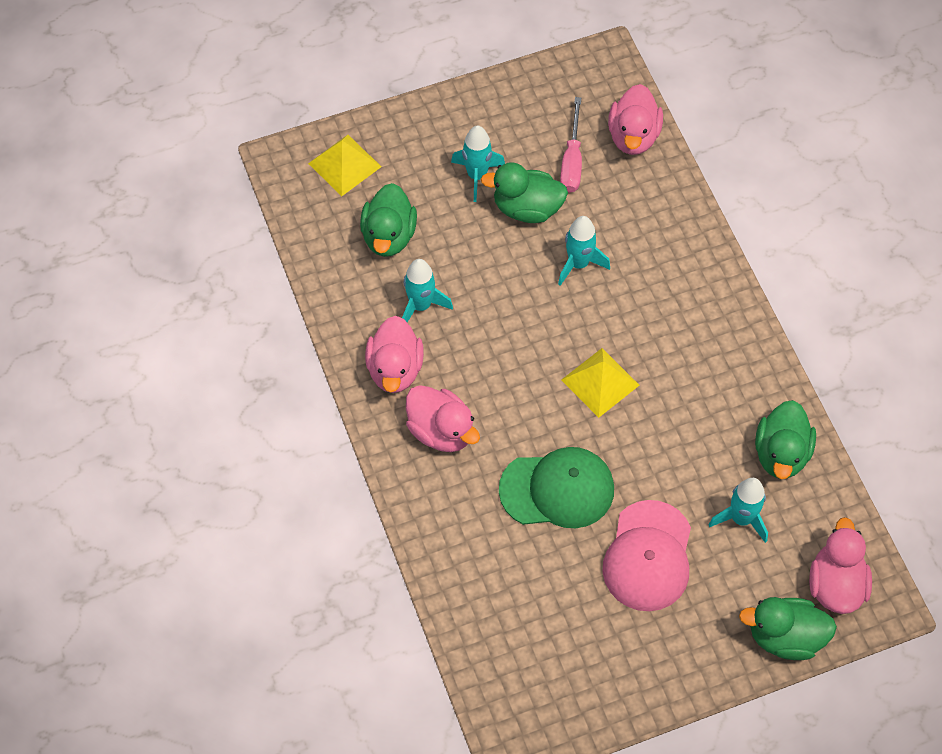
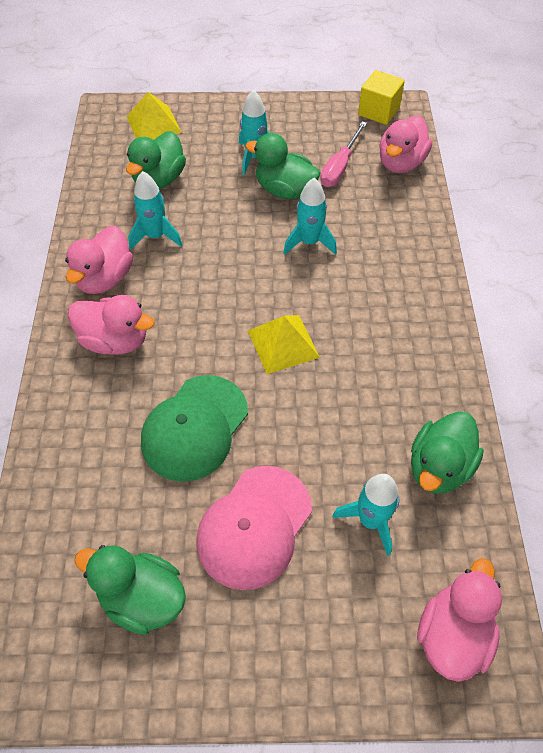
camera: 20 degrees right, 5 degrees down
(441, 431) = (115, 340): pink duck -> pink duck turned 45 degrees counterclockwise
(557, 489) = (194, 427): green cap -> green cap turned 105 degrees clockwise
(584, 72) = (378, 111): none -> yellow cube
(785, 637) = (370, 676): green duck -> green duck (142, 598)

